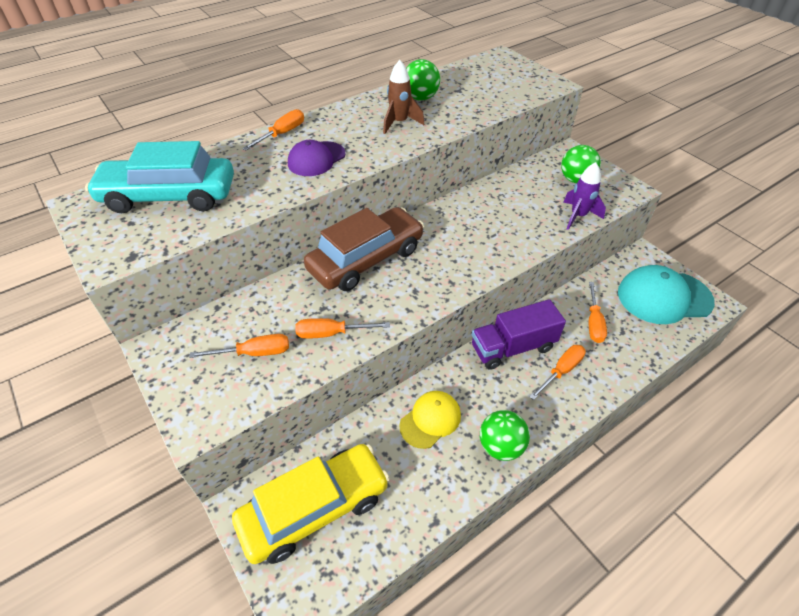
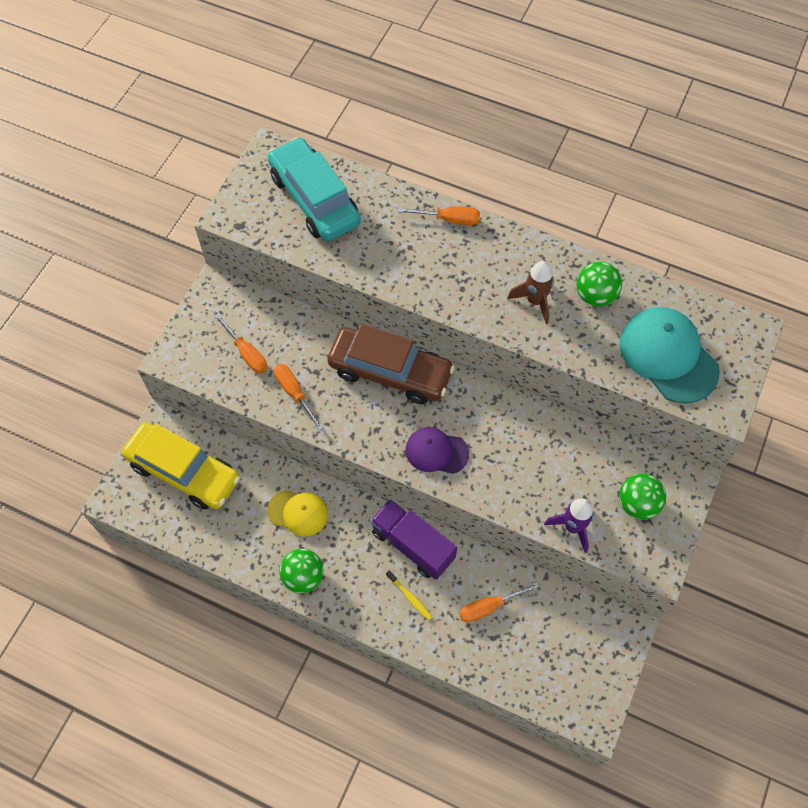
camera: 60 degrees right, 15 degrees up
(316, 159) = (430, 268): purple cap -> purple cap (436, 451)
(561, 371) = (410, 597): orange screwdriver -> yellow toothbrush
(664, 297) = (570, 666): turquoise cap -> turquoise cap (668, 356)

